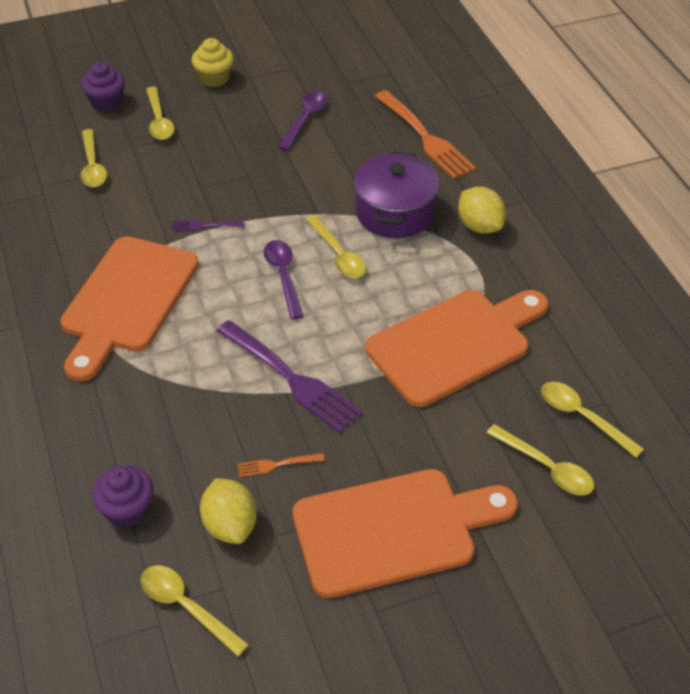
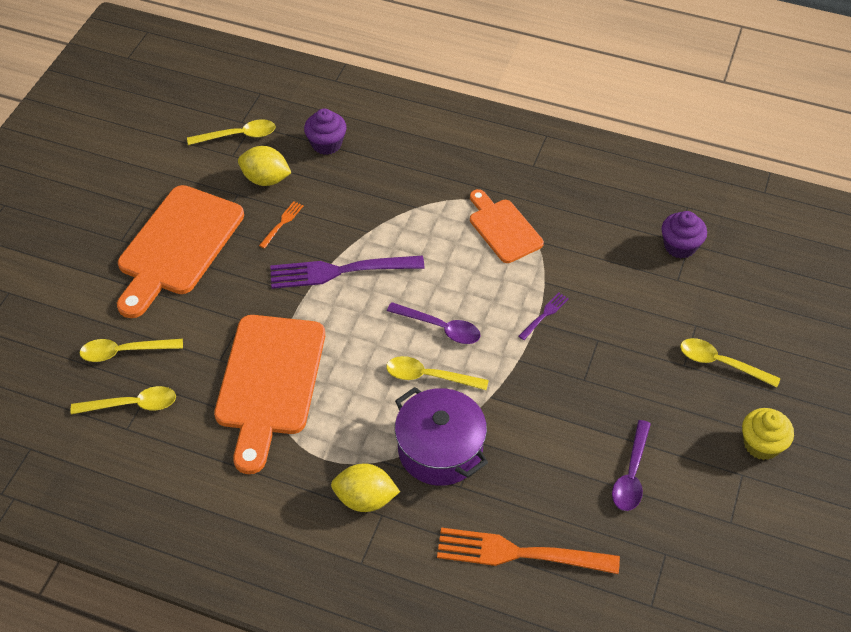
camera: 130 degrees right, 5 degrees up
(92, 166) = (688, 286): yellow spoon -> none
(106, 102) = (782, 341): purple cupcake -> purple cupcake (680, 246)
(127, 300) = (503, 228): orange cutting board -> orange cutting board, size x0.59
(305, 119) = (631, 474): purple spoon -> purple spoon turned 45 degrees clockwise

